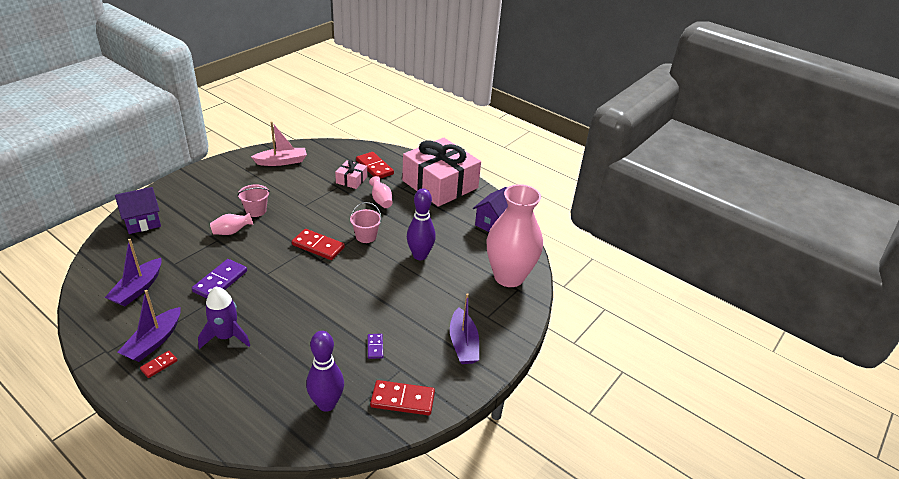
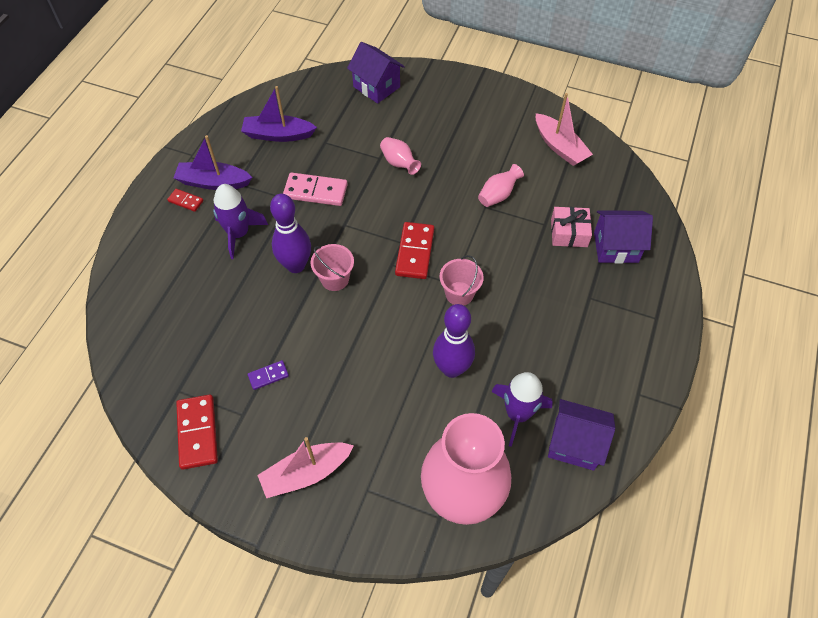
camera: 75 degrees right, 20 degrees up
(220, 281) = (315, 191): purple domino -> pink domino
(256, 211) = (448, 166): pink bucket -> pink bucket (335, 279)
(326, 404) = (173, 360): purple bowling pin -> purple bowling pin (296, 265)
(374, 167) = (616, 247): red domino -> purple house
(381, 200) = (544, 283): pink vase -> pink vase (498, 195)
(440, 184) = (629, 341): pink gift -> none
(463, 344) = (306, 473): purple boat -> pink boat
(465, 238) = (518, 414): none -> purple rocket

